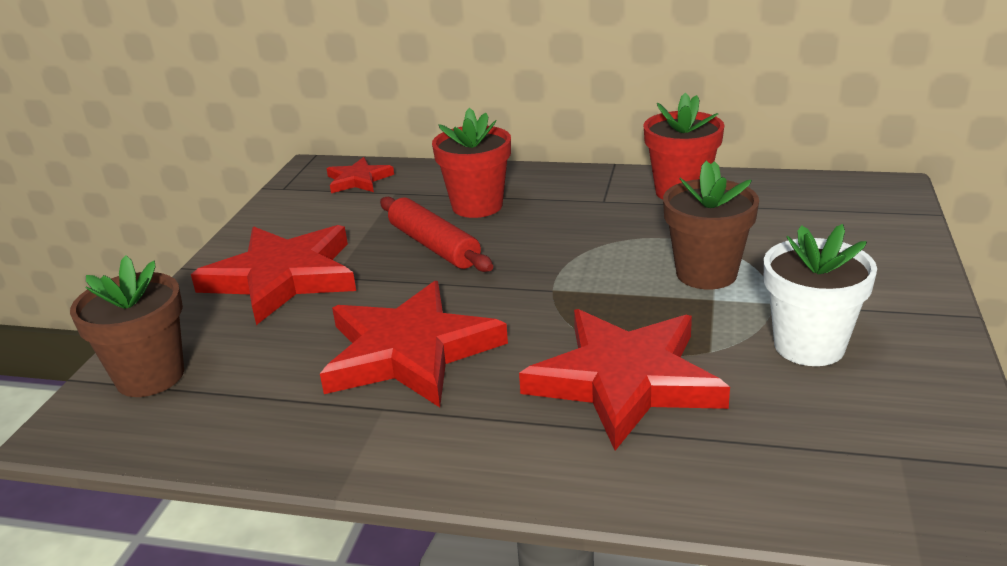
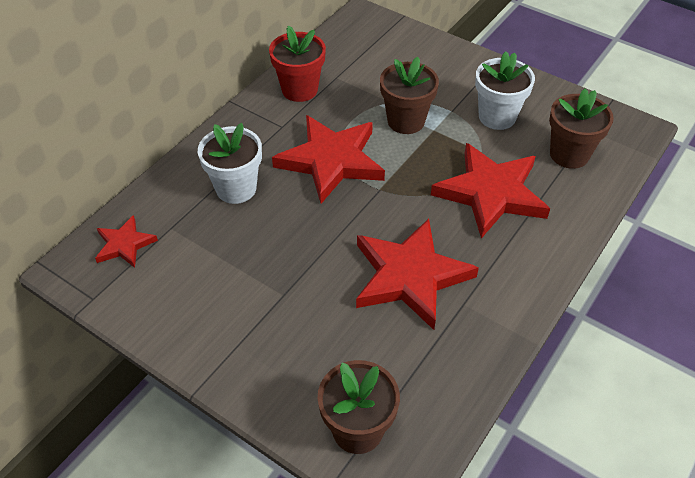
camera: 70 degrees left, 20 degrees up
(283, 277) = (263, 326): red star -> red star (331, 161)
(434, 246) = (279, 228): red rolling pin -> none
(477, 206) = (236, 188): red flower pot -> white flower pot
(801, 443) = (569, 154): none -> brown flower pot

